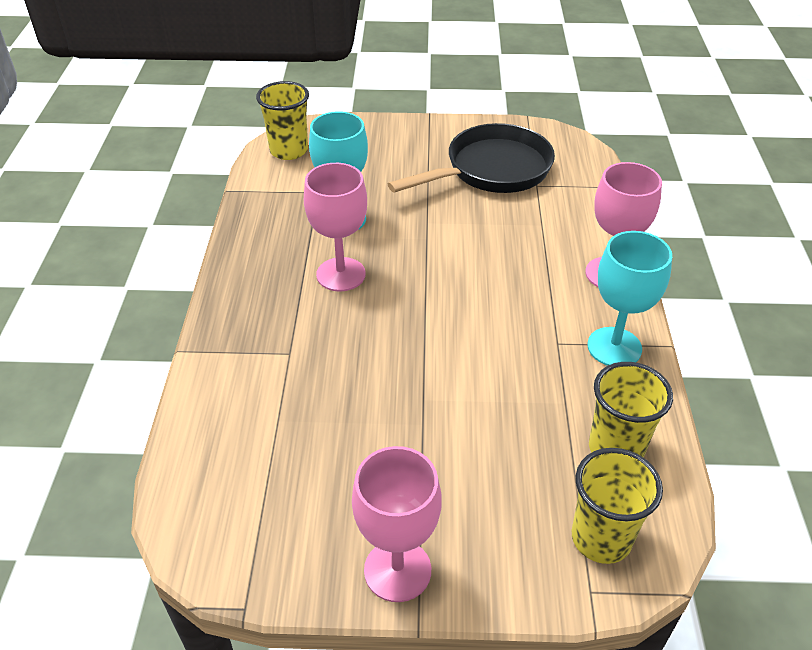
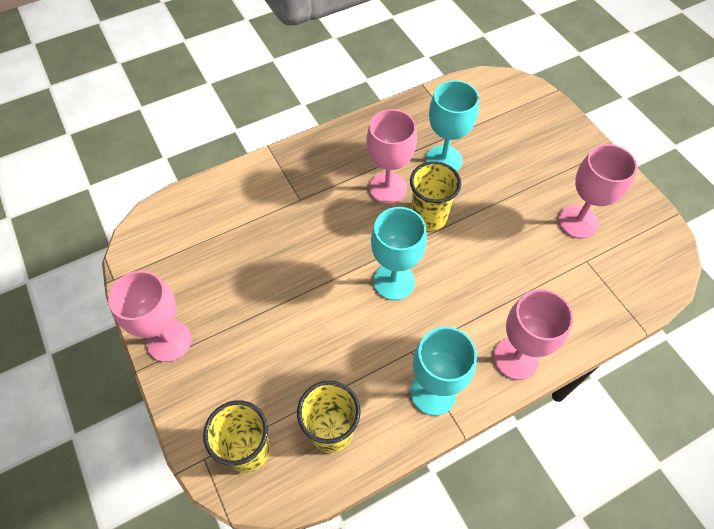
camera: 60 degrees right, 15 degrees up
(289, 150) = (491, 91): yellow cup -> yellow cup (428, 217)
(464, 320) = (394, 281): none -> turquoise goblet
(491, 170) = (578, 222): black pan -> pink goblet

